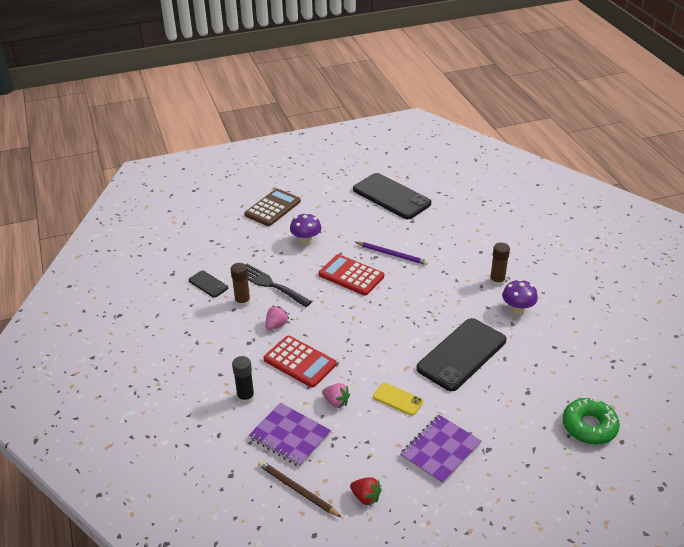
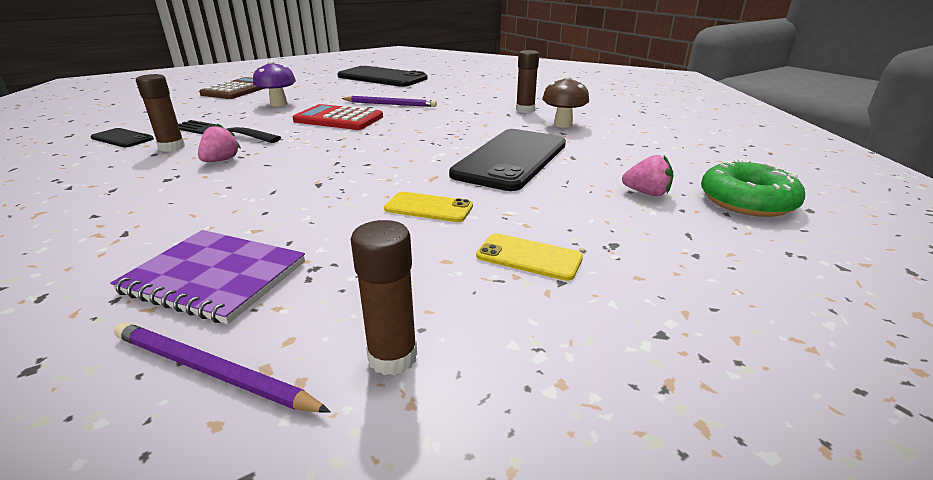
camera: 15 degrees left, 10 degrees down
(246, 397) = (134, 237): black glue stick -> none
(297, 490) = (211, 371): brown pencil -> purple pencil
(299, 362) = (253, 188): red calculator -> none
(336, 402) = (317, 222): pink strawberry -> pink strawberry (646, 193)
(365, 497) = (392, 357): red strawberry -> brown glue stick
(440, 450) = (529, 257): purple notebook -> yellow phone
(517, 310) = (563, 124): purple mushroom -> brown mushroom

